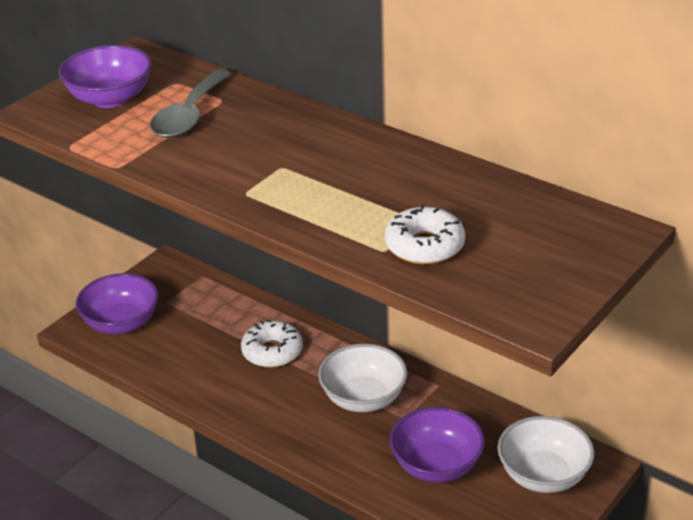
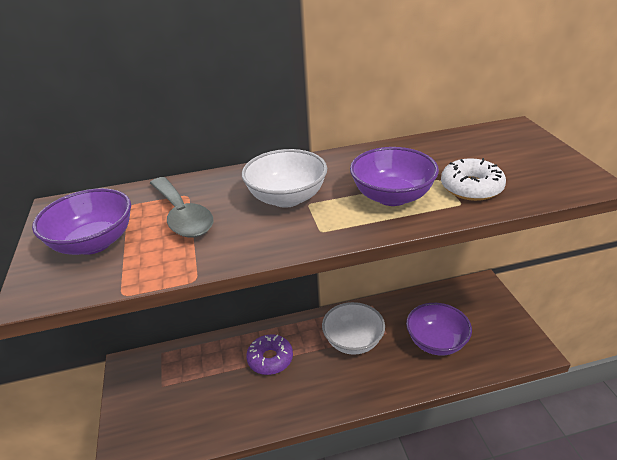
camera: 50 degrees left, 0 degrees up
(121, 323) = (150, 425): purple bowl -> purple bowl (392, 196)
(272, 352) = (270, 359): white donut -> purple donut
(543, 476) = (476, 306): white bowl -> white bowl (287, 198)

